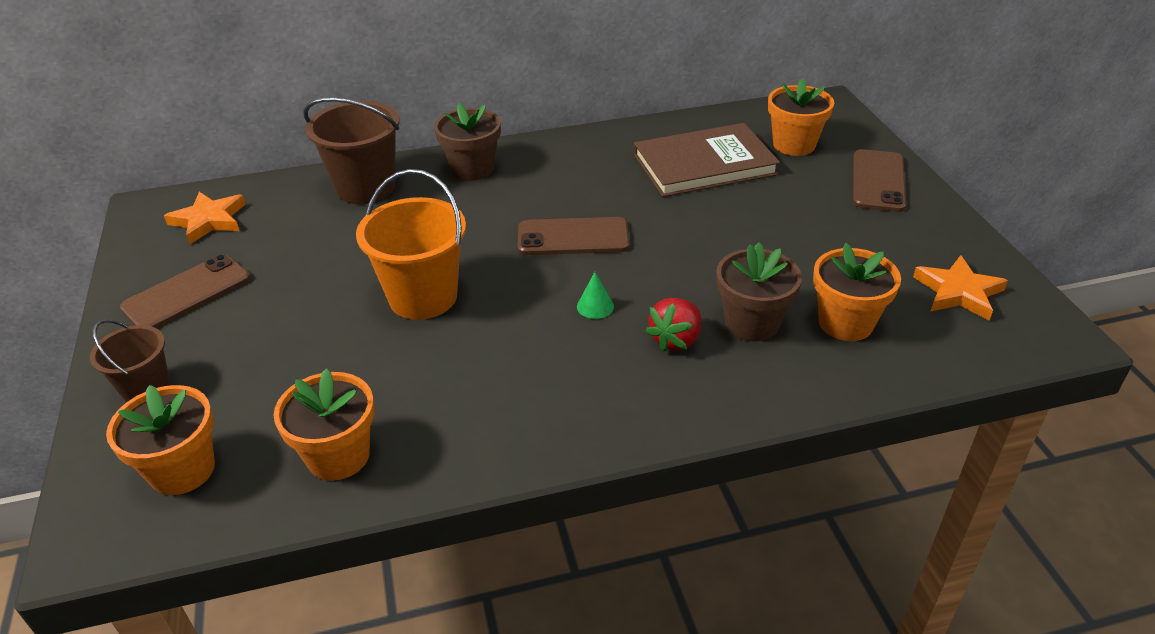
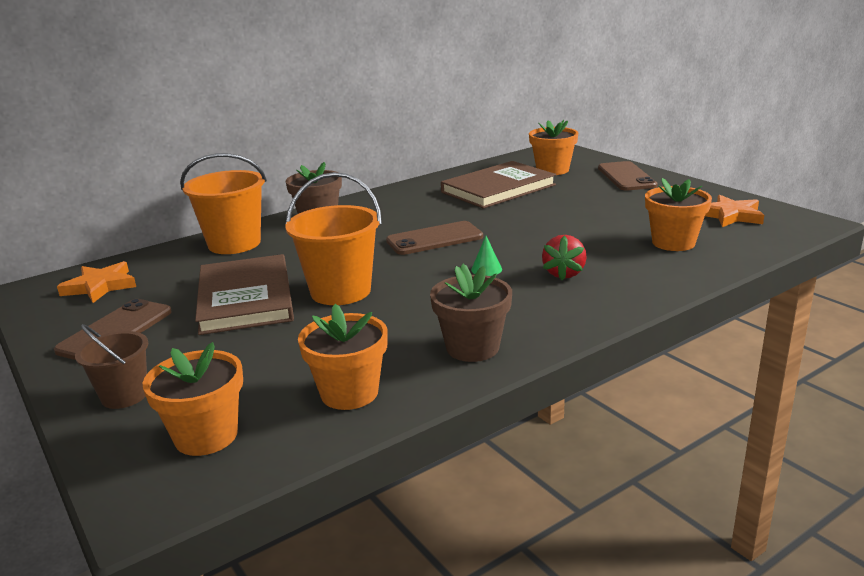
camera: 20 degrees left, 15 degrees down
(327, 280) = (245, 298): none -> brown book
(366, 187) = (234, 244): brown bucket -> orange bucket
(752, 323) = (610, 255): brown flower pot -> brown flower pot (472, 348)

